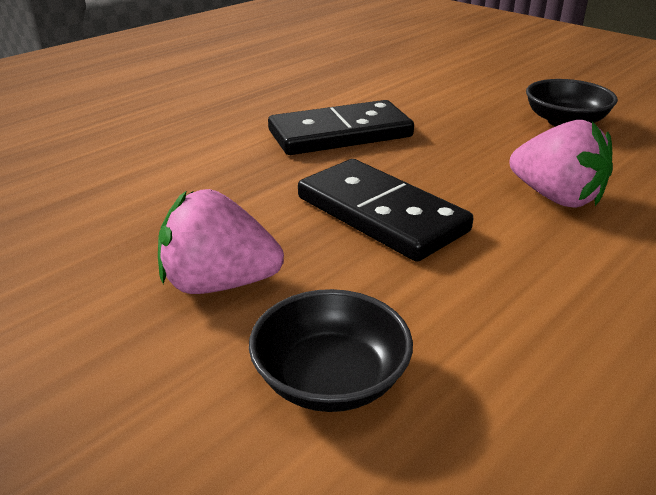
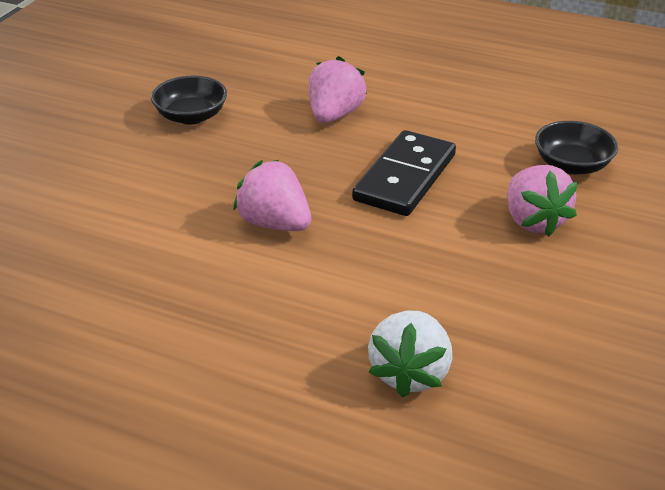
camera: 110 degrees left, 5 degrees up
(87, 153) = (410, 373): none -> white strawberry
(340, 134) = (274, 223): black domino -> pink strawberry

